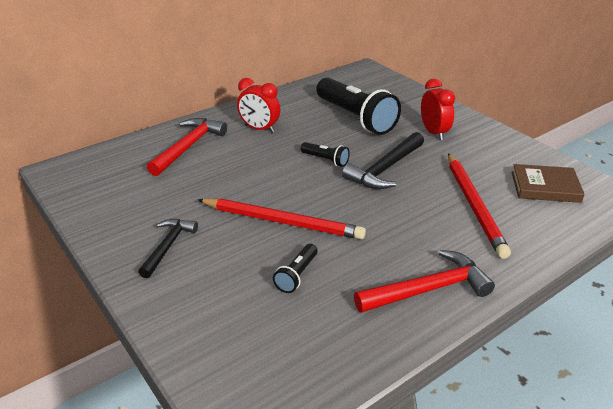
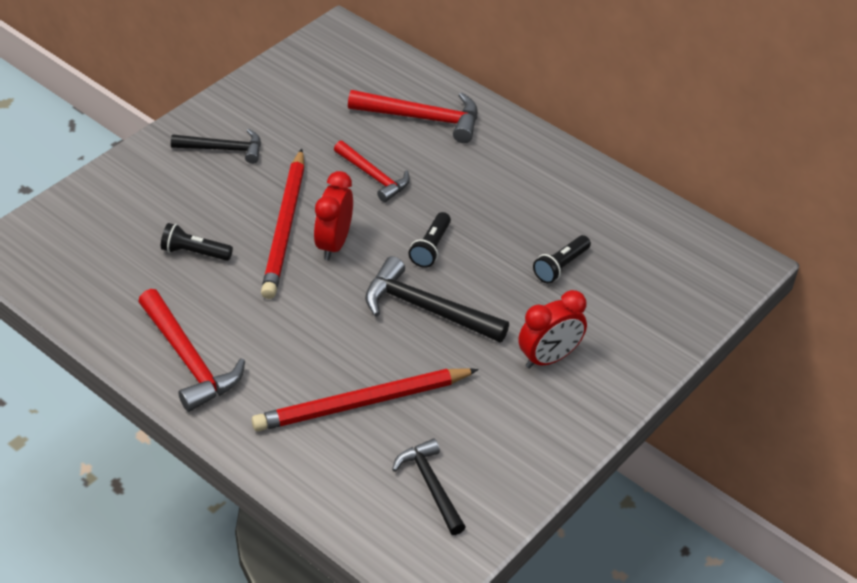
camera: 75 degrees right, 10 degrees up
(241, 174) = (373, 176): none -> red hammer
(259, 129) = (491, 172): red clock -> red clock (334, 244)
(356, 118) = (560, 266): black flashlight -> black flashlight, size x0.45
(545, 187) = (431, 486): brown book -> black hammer

